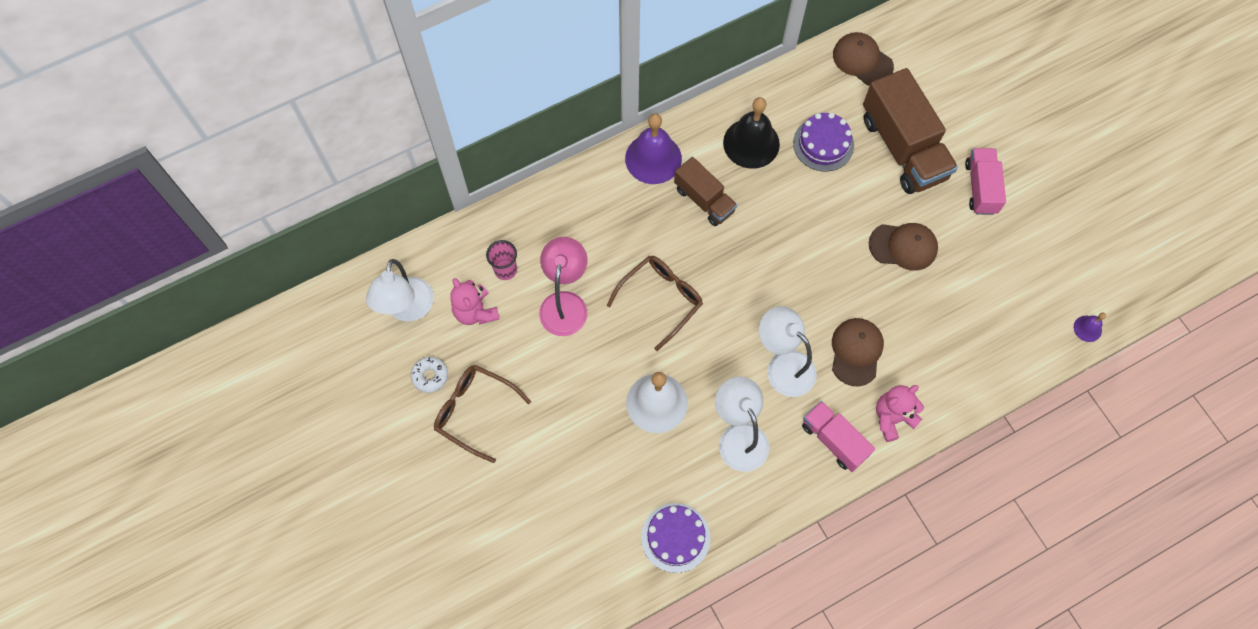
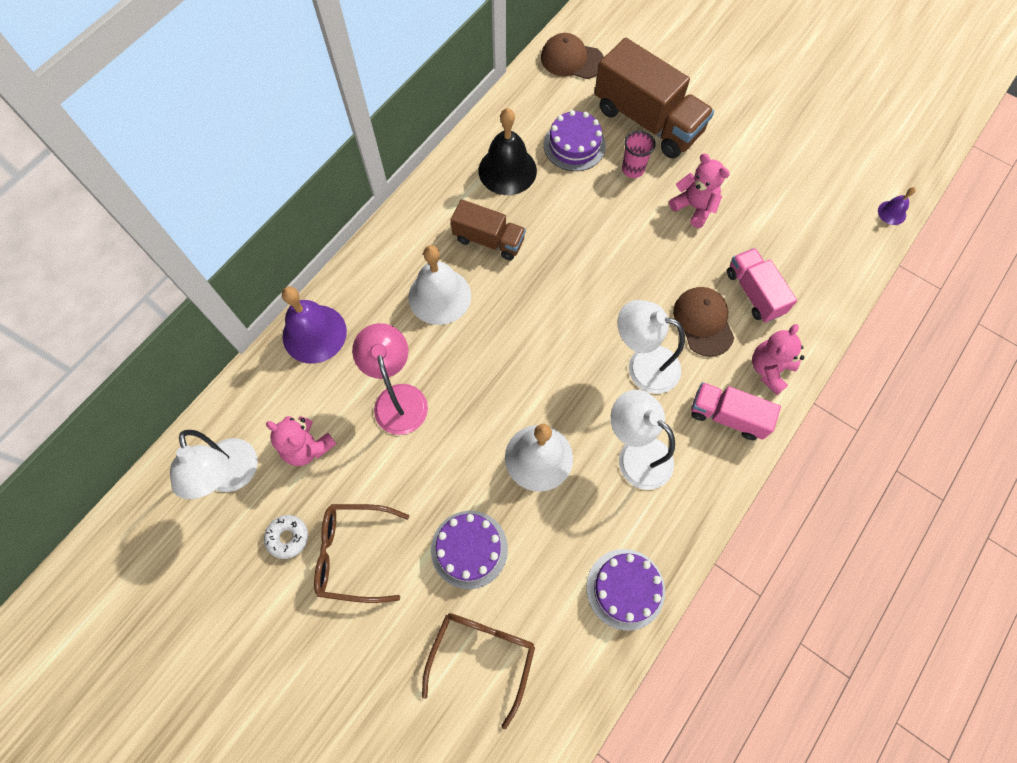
camera: 25 degrees left, 0 degrees up
(505, 270) = (320, 390): pink cup -> pink cup (633, 169)
(566, 449) = (469, 549): none -> purple cake
(639, 232) = (439, 296): none -> white bell
(653, 158) = (420, 221): purple bell -> purple bell (314, 333)
(661, 299) = (493, 352): brown glasses -> brown glasses (482, 656)
(903, 246) = (694, 207): brown cap -> pink teddy bear
(980, 188) = (733, 128): pink truck -> pink truck (754, 293)

